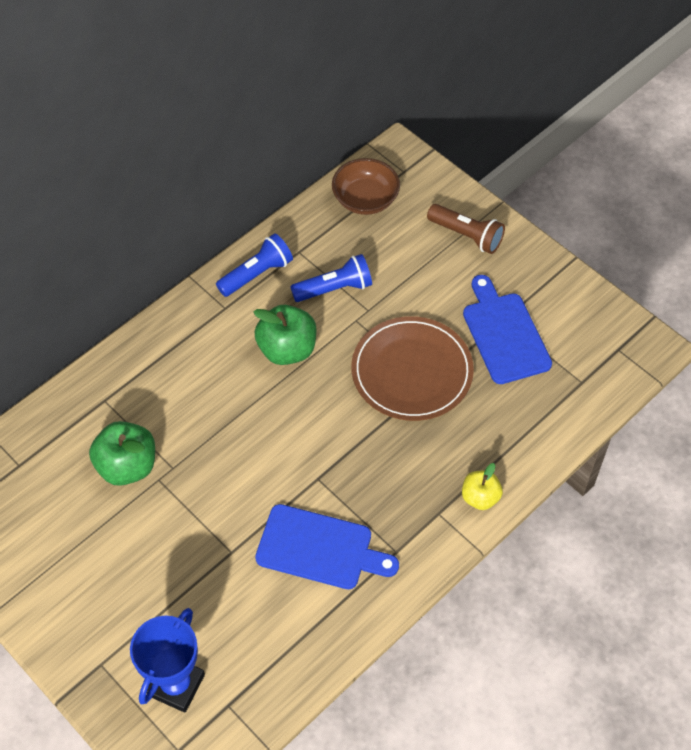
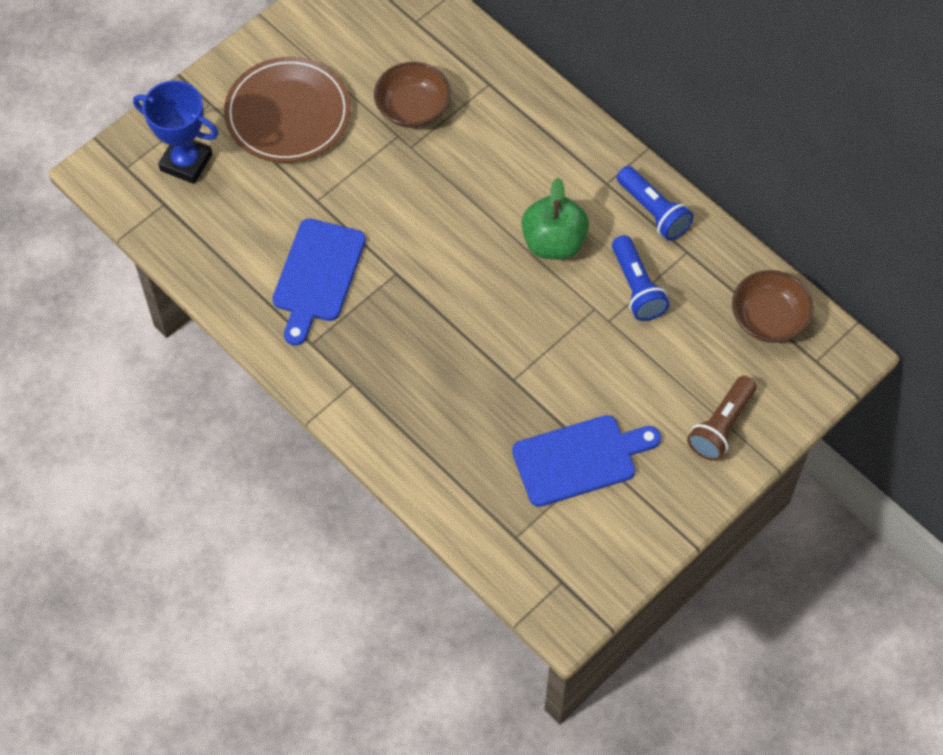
camera: 90 degrees right, 5 degrees up
(127, 466) = (413, 108): green apple -> brown bowl
(412, 371) = (527, 362): brown plate -> brown plate (288, 113)
(480, 497) = (370, 423): yellow apple -> none

